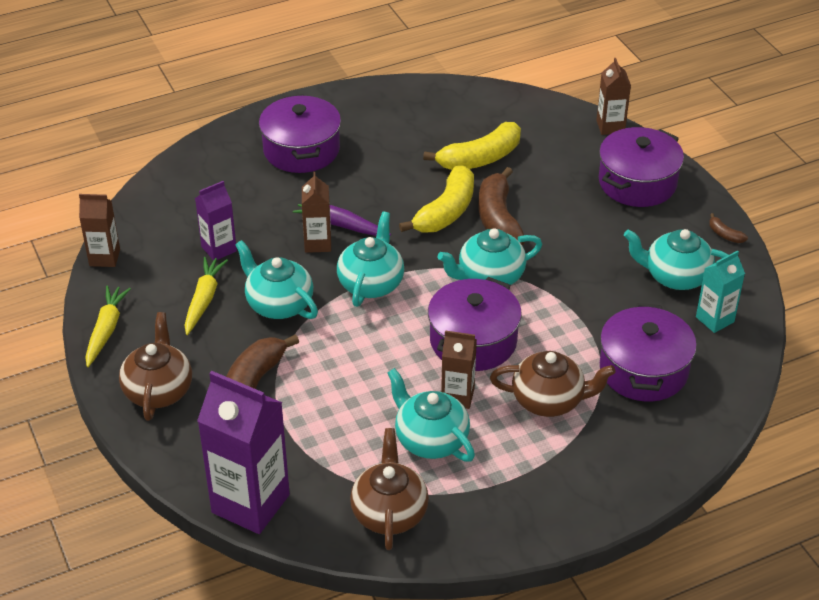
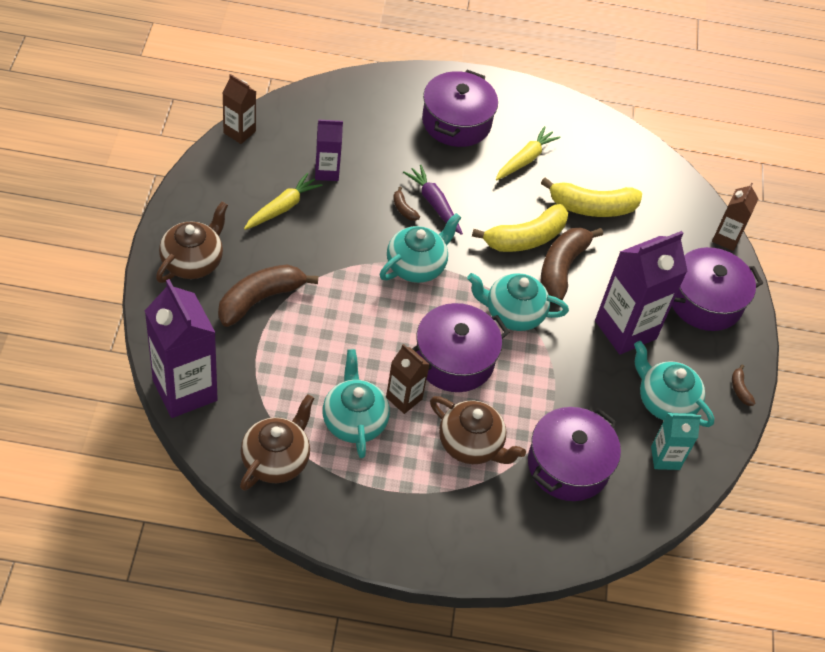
camera: 25 degrees right, 10 degrees up
(106, 330) = (195, 192): yellow carrot -> yellow carrot (525, 159)
(278, 304) = (333, 242): turquoise teapot -> none
(318, 243) = (403, 209): brown carton -> brown banana
(594, 239) = (625, 330): none -> purple carton

